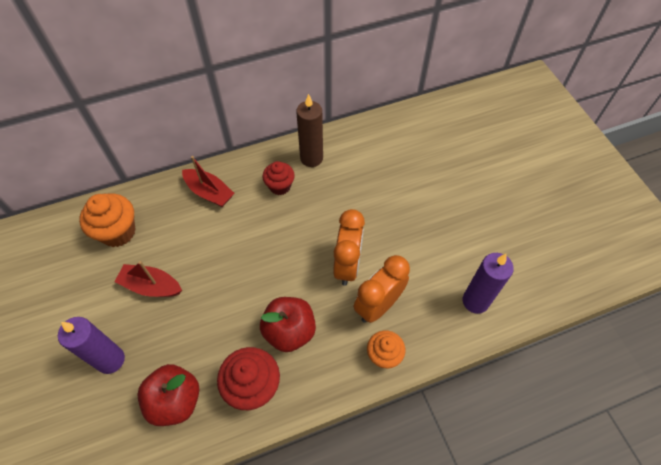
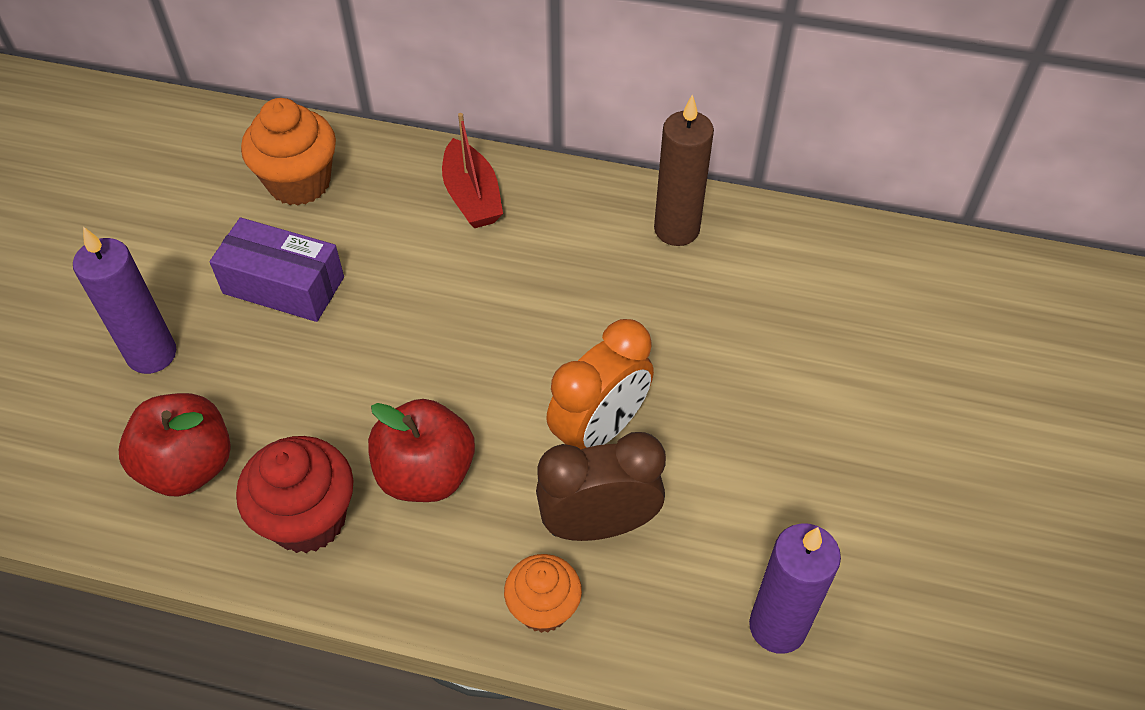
camera: 35 degrees right, 5 degrees down
(151, 286) = (283, 285): red boat -> purple box
(280, 186) = (588, 245): red cupcake -> none
(378, 305) = (599, 524): orange clock -> brown clock

